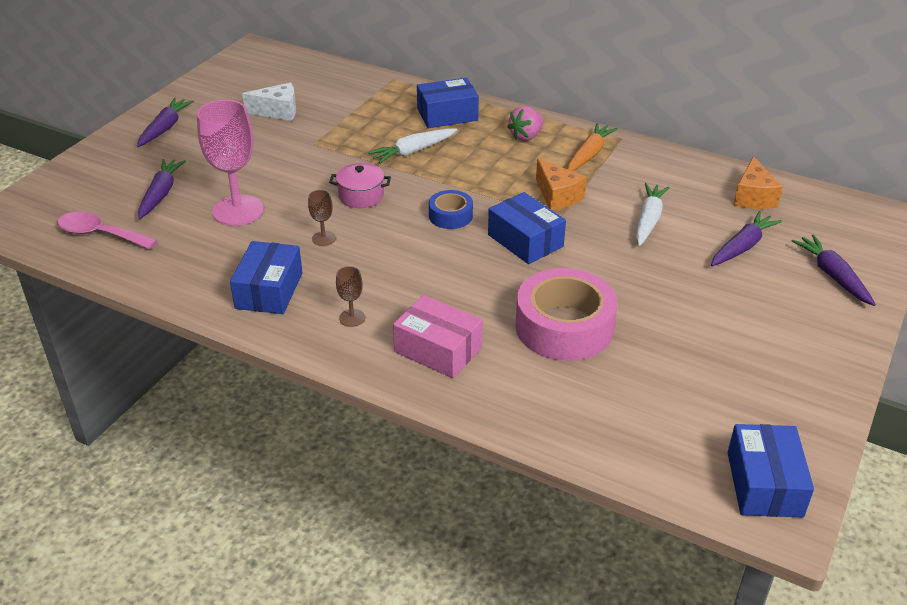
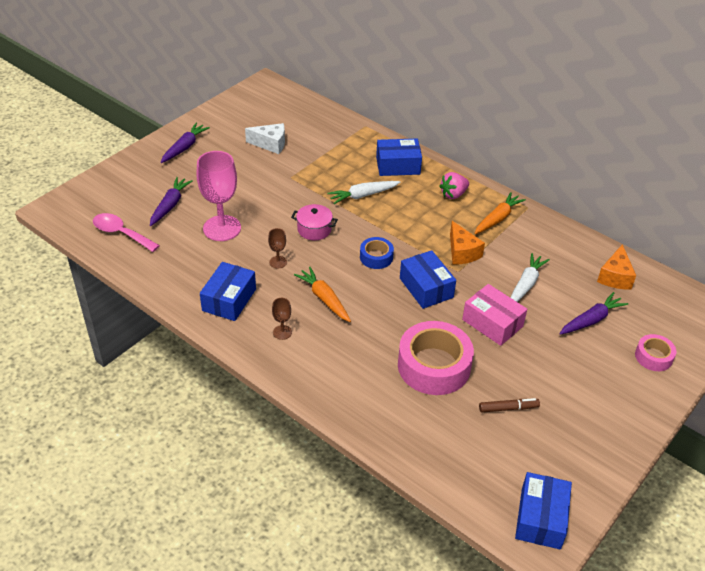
camera: 10 degrees right, 5 degrees up
(397, 271) = (324, 299): none -> orange carrot
(438, 349) = (337, 369): pink box -> pink box (492, 323)
(676, 361) = (508, 408): none -> brown marker
(832, 276) = (653, 357): purple carrot -> pink tape

